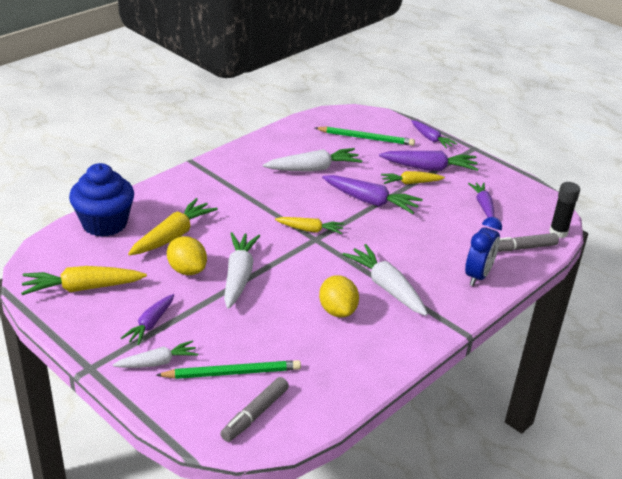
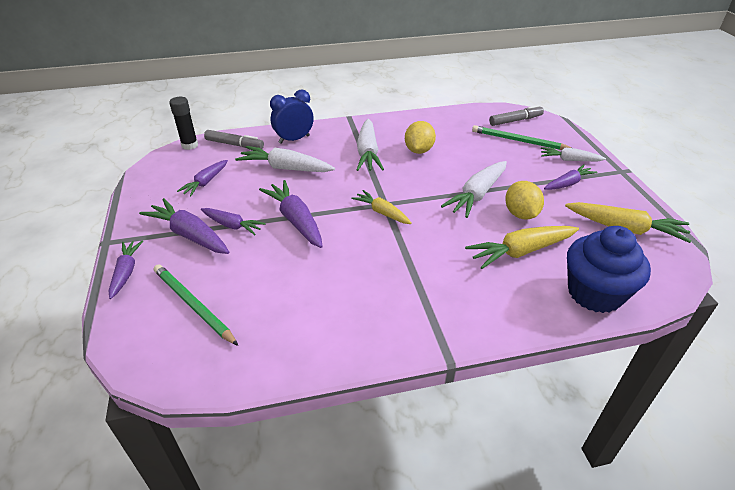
camera: 145 degrees left, 5 degrees up
(313, 169) = (308, 281): white carrot -> white carrot (285, 168)
(410, 183) = (232, 225): yellow carrot -> purple carrot

